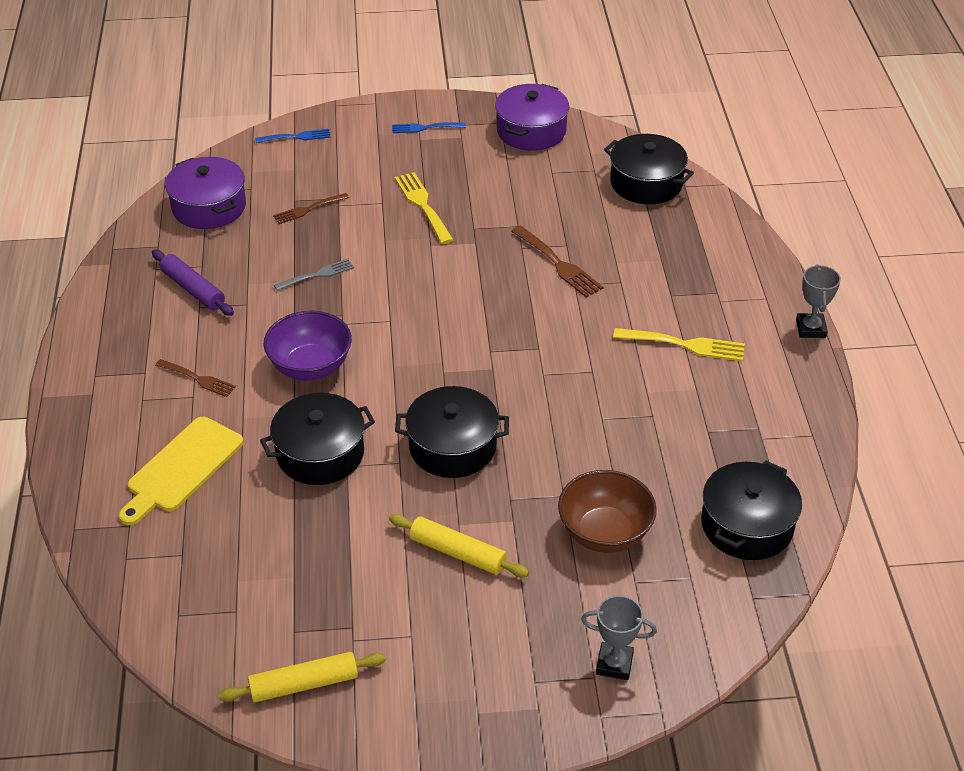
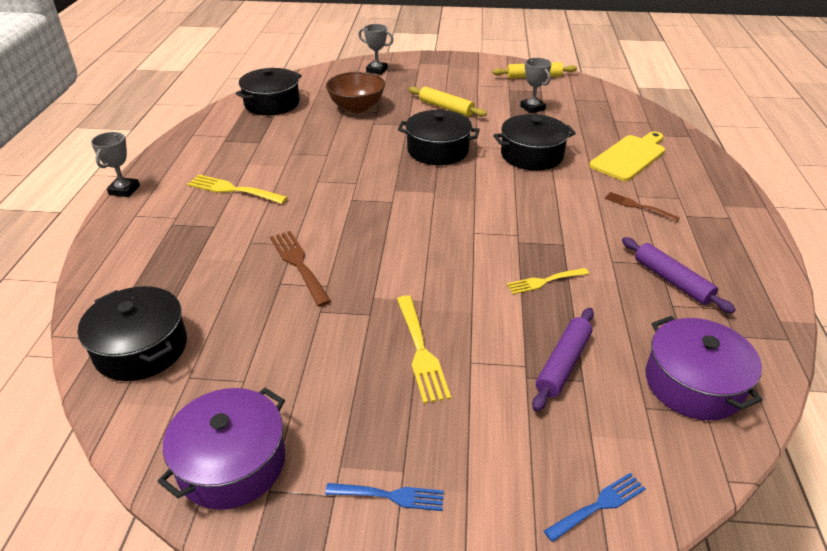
camera: 170 degrees left, 5 degrees down
(296, 137) = (598, 506): blue fork -> blue fork turned 150 degrees clockwise
(308, 209) = (563, 364): brown fork -> purple rolling pin
(310, 367) = (544, 205): purple bowl -> none
(312, 572) = (532, 108): none -> grey trophy
(317, 275) = (545, 281): grey fork -> yellow fork

